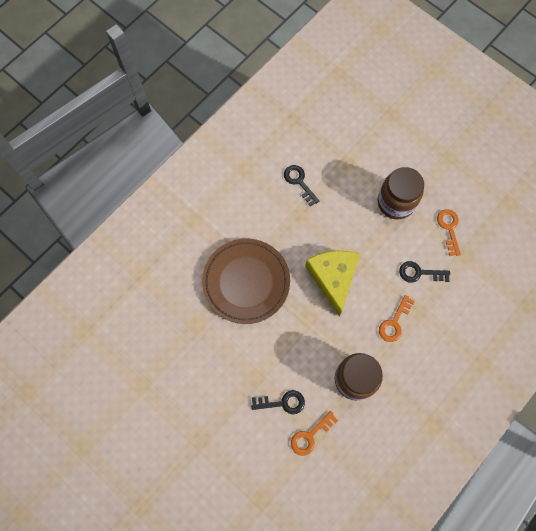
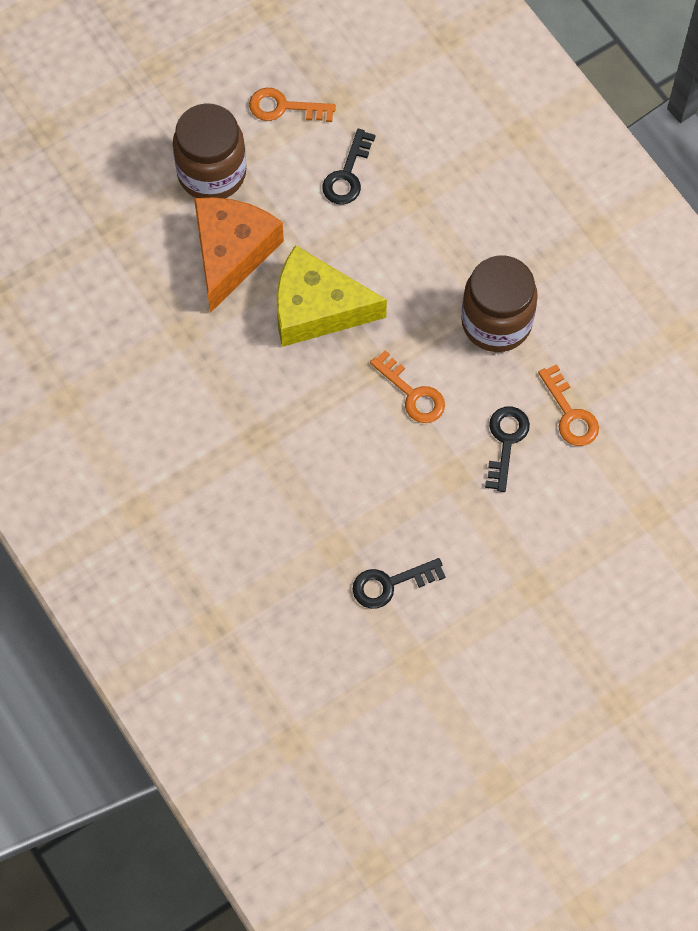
camera: 75 degrees left, 5 degrees down
(246, 282) = (282, 448): brown plate -> none
(299, 182) = (123, 315): black key -> black key (390, 584)
(352, 225) = (231, 253): none -> orange cheese
(394, 322) = (420, 237): orange key -> orange key (412, 394)

